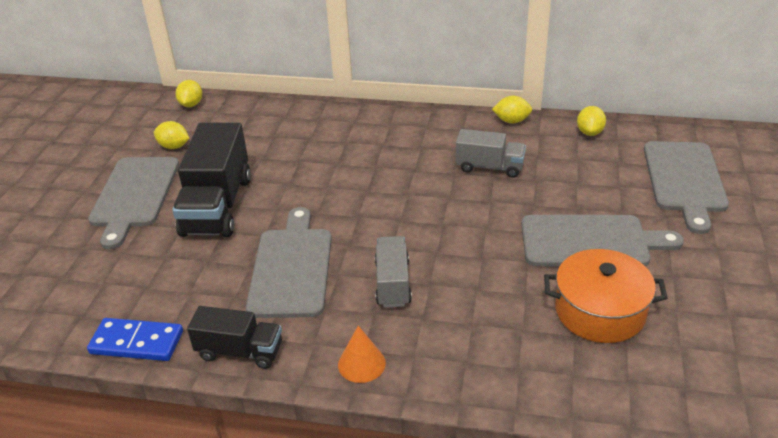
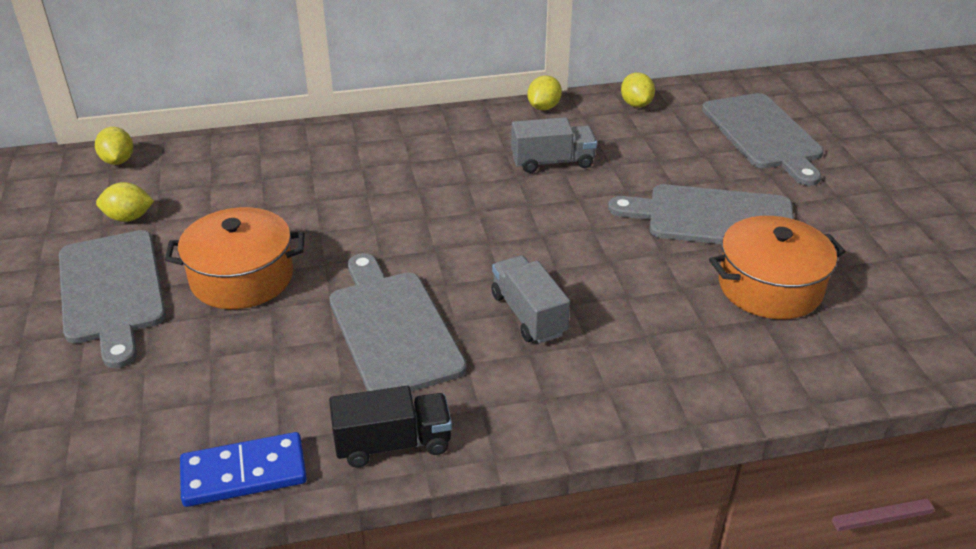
camera: 25 degrees left, 0 degrees up
(217, 206) = (242, 277): black truck -> orange pot
(361, 363) = (553, 414): orange cone -> none
(511, 121) = (543, 107): yellow lemon -> yellow lemon turned 45 degrees counterclockwise
(590, 241) = (712, 218): grey cutting board -> grey cutting board turned 150 degrees counterclockwise

